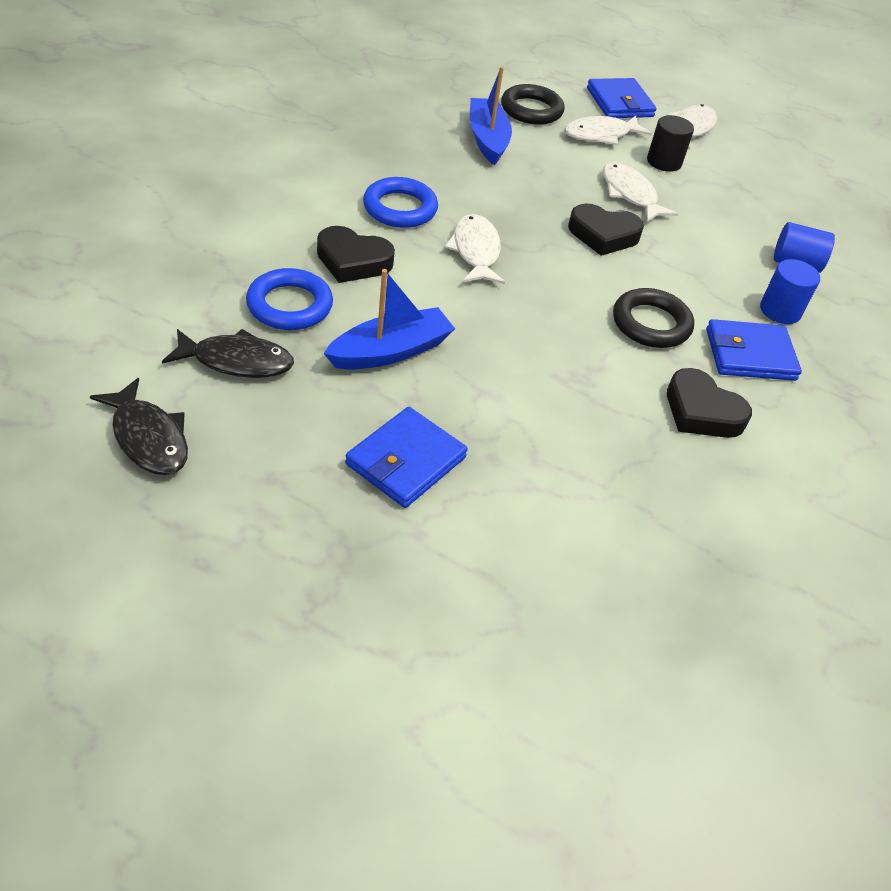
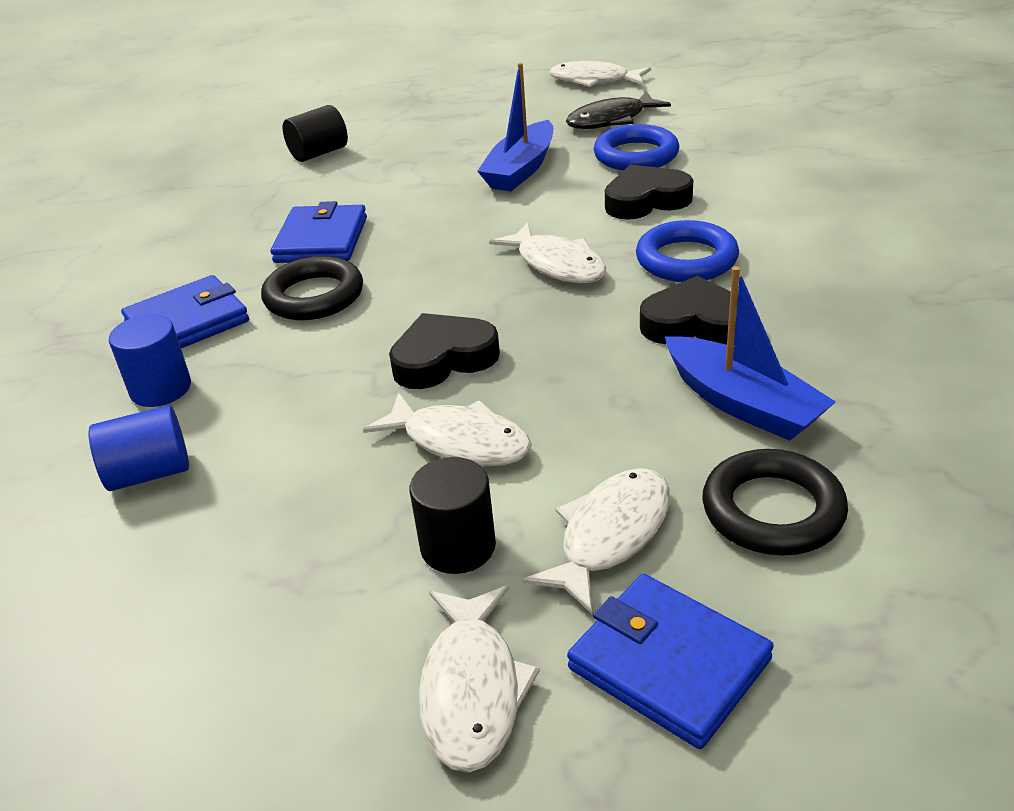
camera: 155 degrees right, 10 degrees down
(148, 438) = (594, 80): black fish -> white fish
(406, 461) = (432, 135): blue wallet -> blue wallet (321, 240)
(538, 512) = (319, 153): none -> black cylinder
(701, 411) = (222, 254): black heart -> black heart (695, 324)

